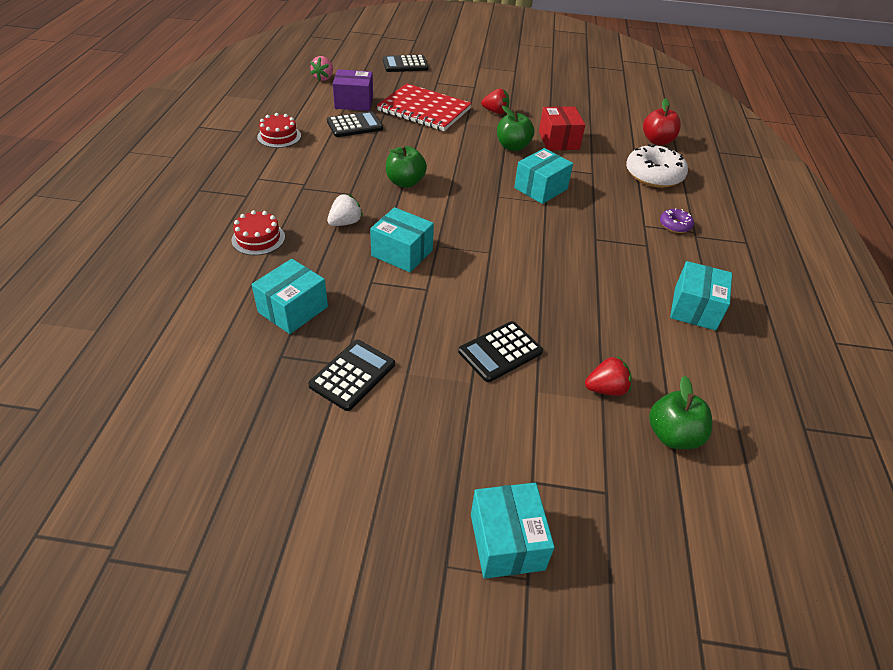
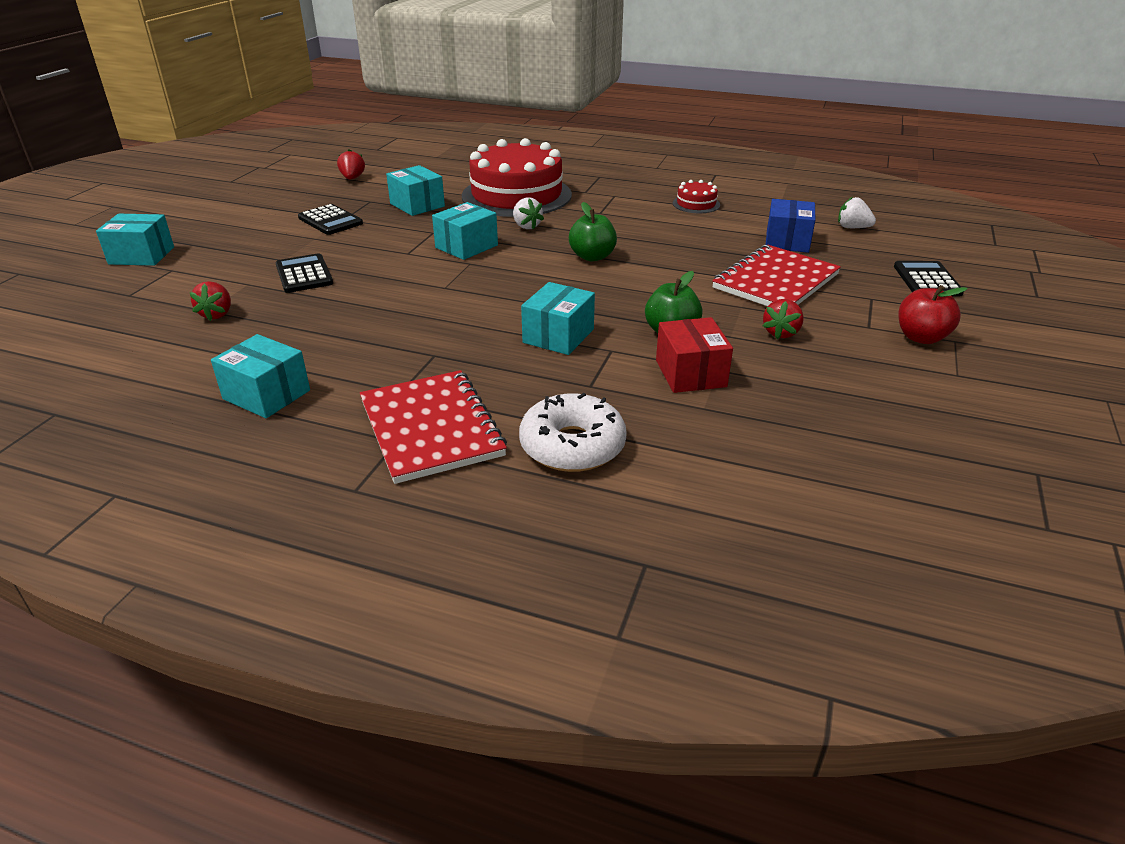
camera: 105 degrees right, 10 degrees down
(188, 399) = (352, 178): none -> red strawberry
(258, 238) = (516, 195): red cake -> red cake, size x2.38
(324, 78) = (852, 228): pink strawberry -> white strawberry
(354, 102) = (787, 241): purple box -> blue box
(355, 125) = (725, 239): black calculator -> none
(540, 188) = (558, 336): turquoise box -> turquoise box turned 60 degrees clockwise
(558, 140) = (690, 373): red box -> red box turned 75 degrees clockwise
(657, 141) = (691, 484): red apple -> red apple (921, 337)
(673, 435) = (137, 335): green apple -> none
(675, 225) = (431, 428): purple donut -> red notebook

